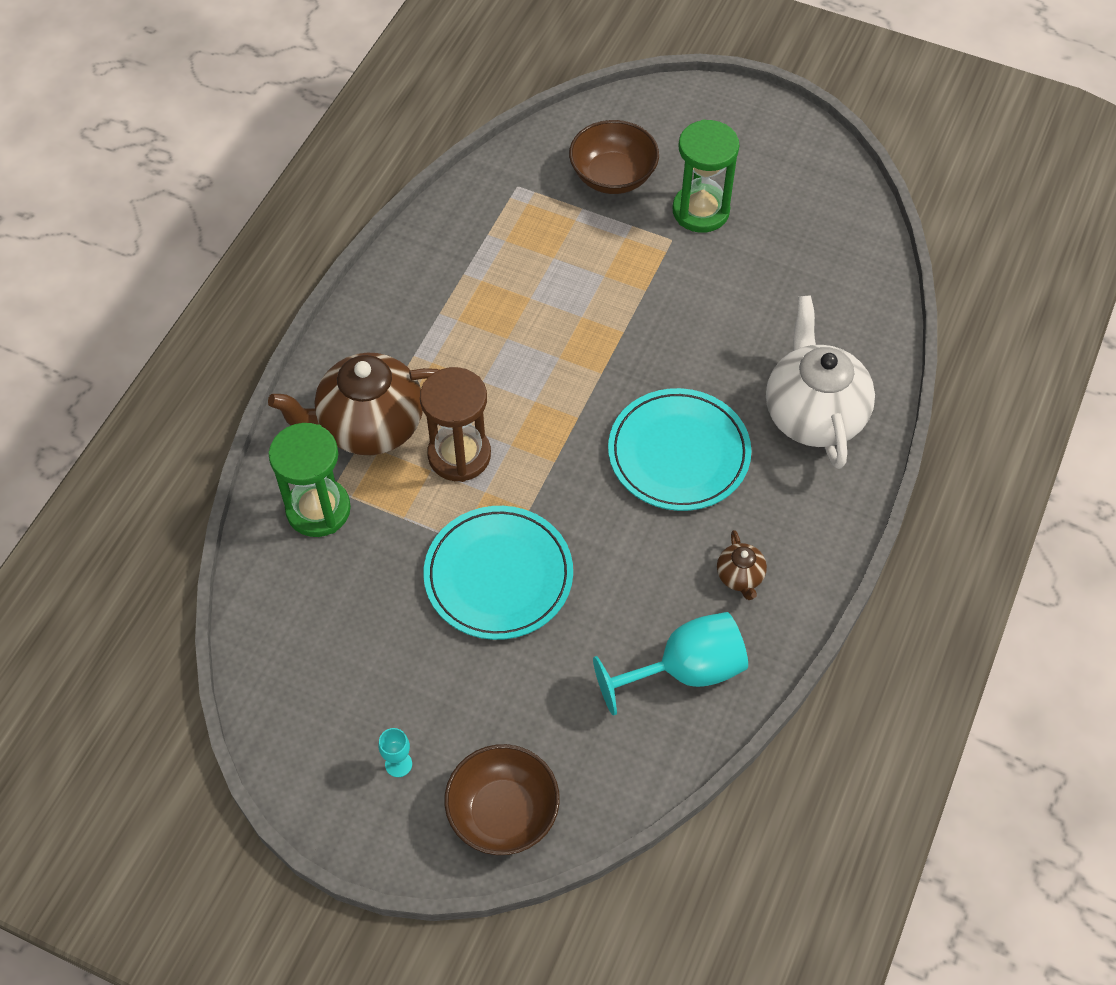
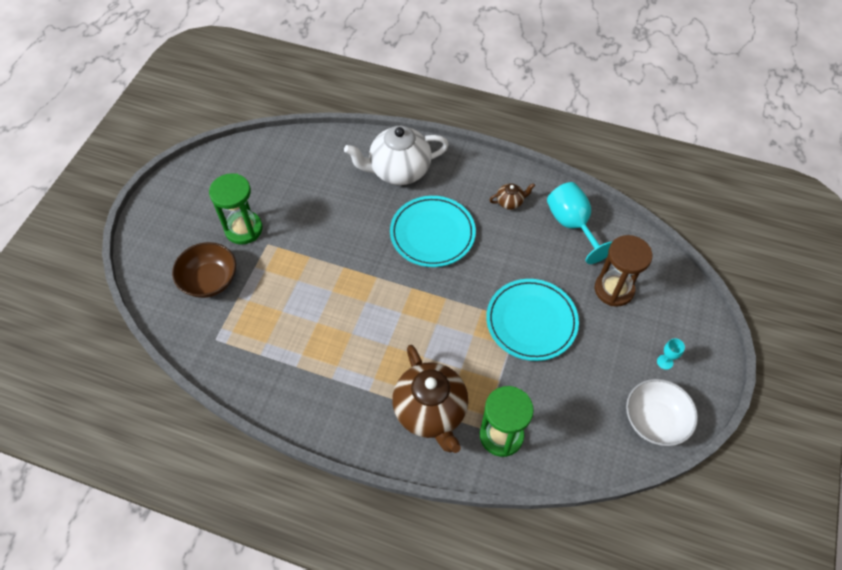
camera: 95 degrees left, 0 degrees up
(302, 724) = (654, 420): none -> white bowl
(459, 455) = (447, 352): brown hourglass -> brown hourglass (614, 289)
(503, 812) = (677, 305): brown bowl -> none

